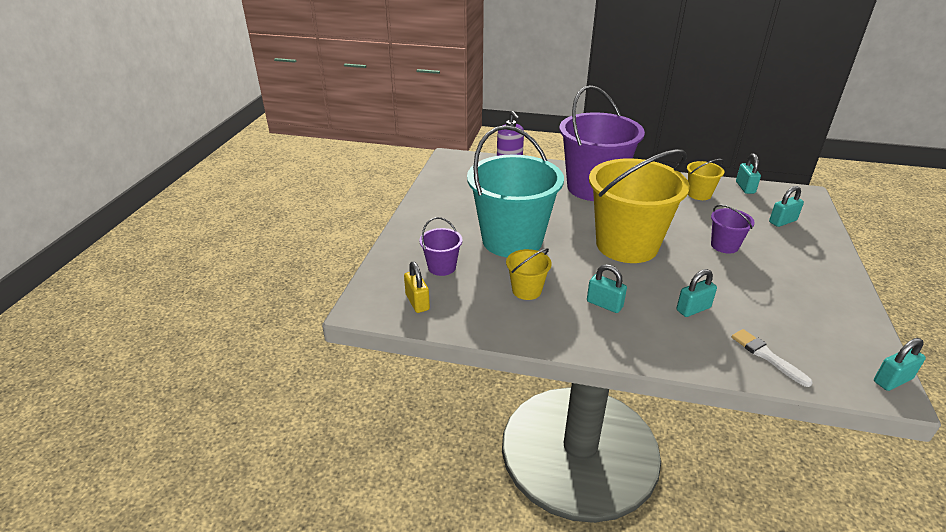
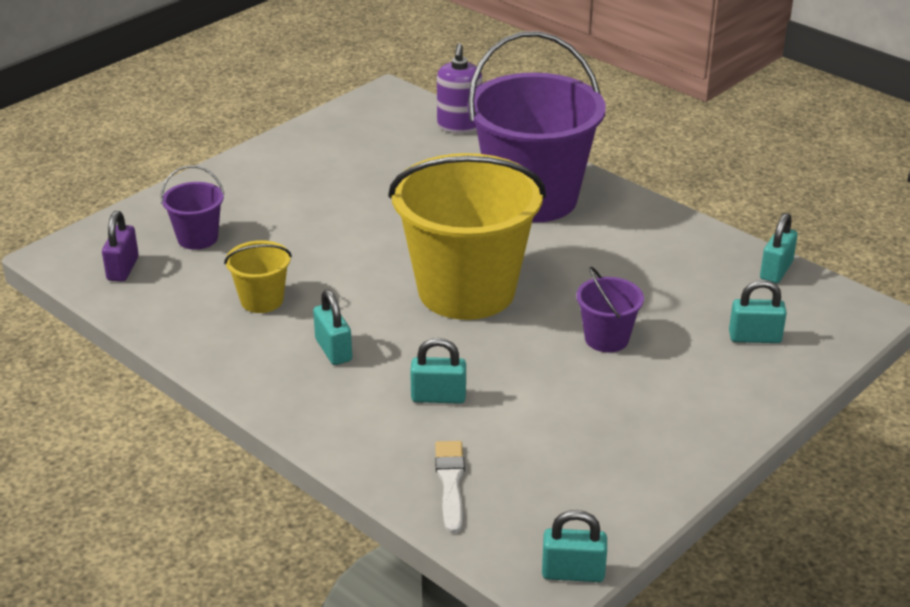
camera: 30 degrees right, 0 degrees up
(417, 302) = (123, 269): yellow padlock -> purple padlock
(512, 240) = (323, 234): turquoise bucket -> none
(699, 194) = (683, 257): yellow bucket -> none

